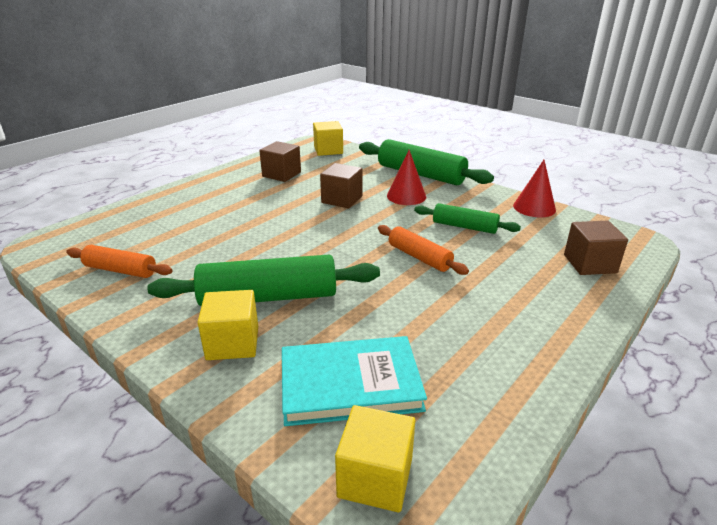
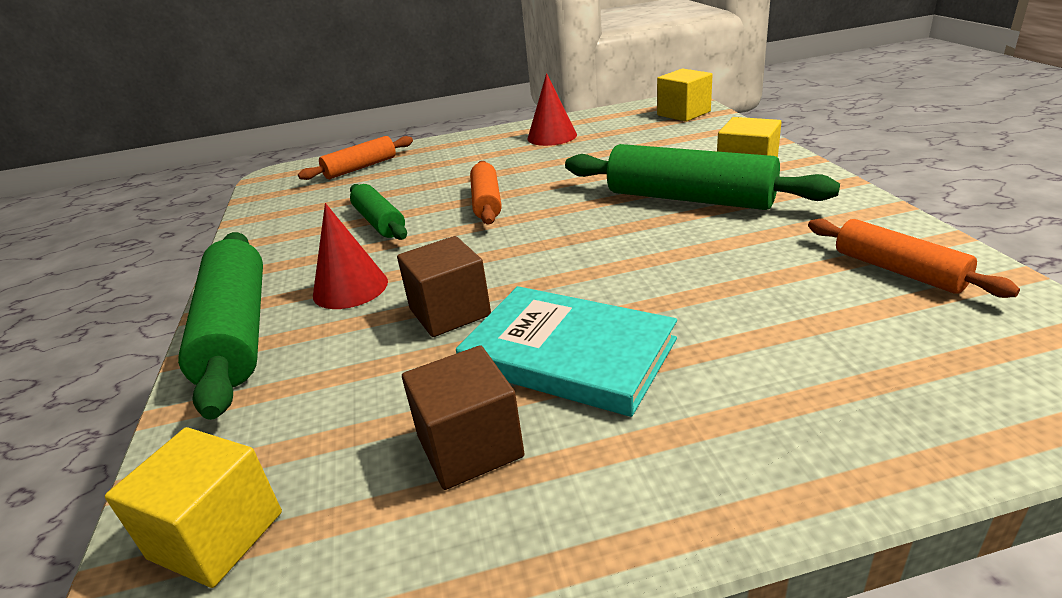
camera: 140 degrees left, 0 degrees up
(350, 384) = (663, 140): turquoise book -> turquoise book (568, 354)
(534, 207) = (260, 225): red cone -> red cone (552, 136)
(589, 264) = (360, 168): brown cube -> orange rolling pin

